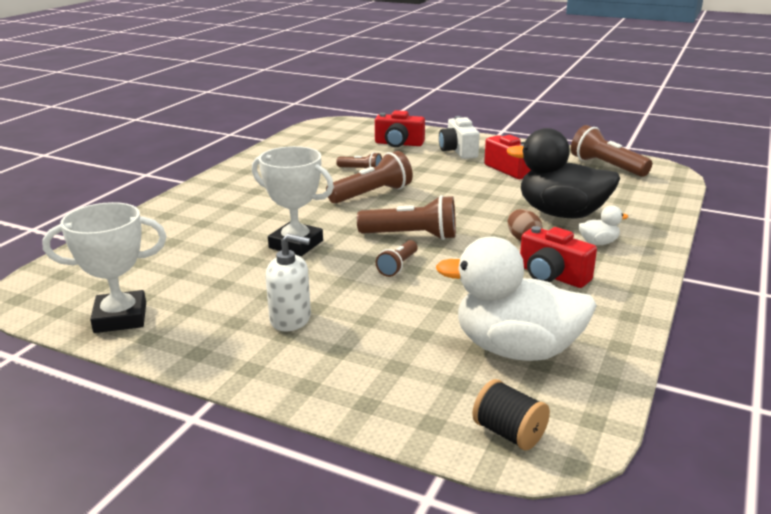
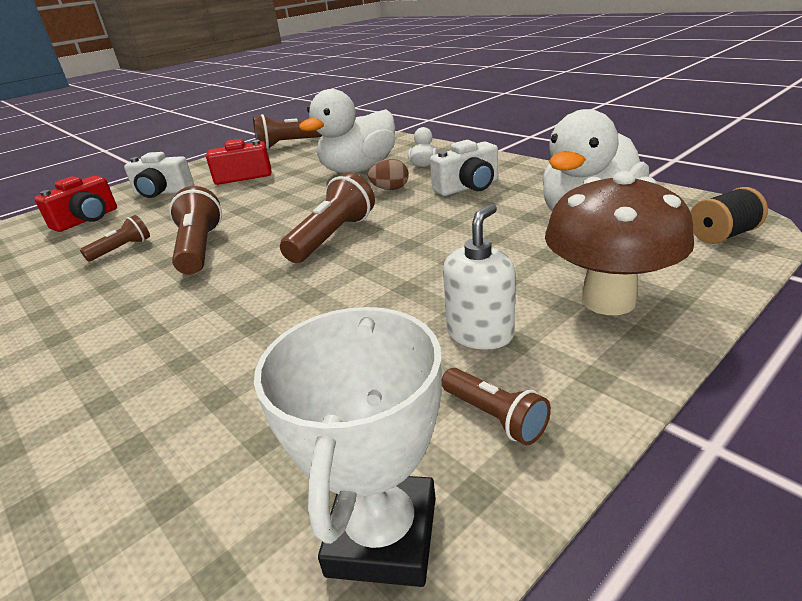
camera: 65 degrees left, 5 degrees up
(296, 244) = (277, 314): white trophy -> none
(351, 369) = (608, 300): none -> brown mushroom
(398, 266) = (395, 251): brown flashlight -> brown flashlight (494, 417)
(552, 276) = (468, 187): red camera -> white camera
(561, 214) = (358, 170): black duck -> white duck

